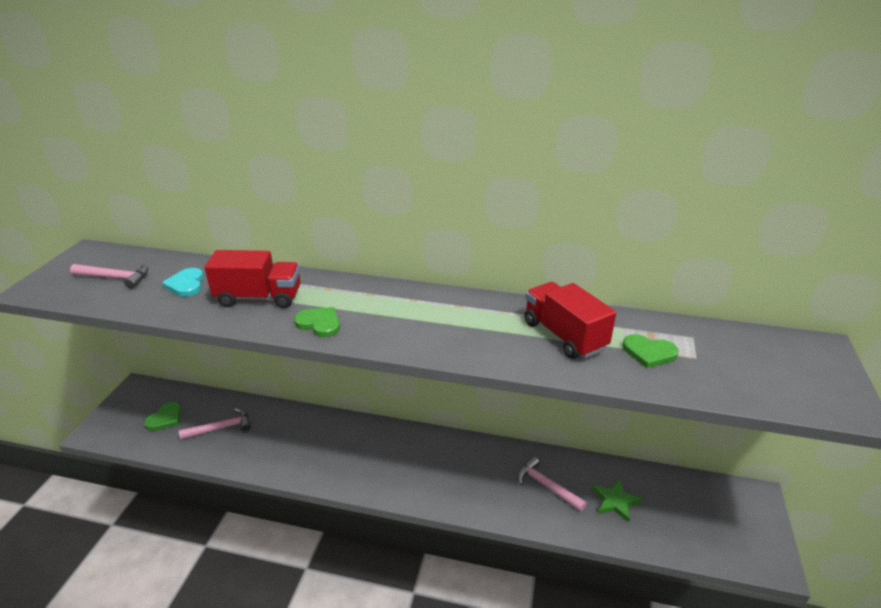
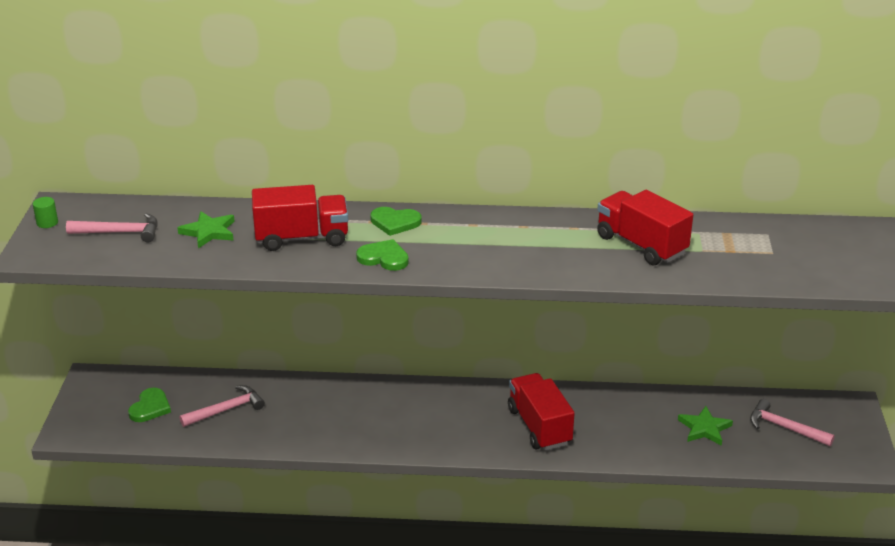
camera: 10 degrees left, 0 degrees up
(67, 264) = (47, 223): none -> green cylinder
(186, 284) = (209, 232): turquoise heart -> green star
(468, 479) = (539, 426): none -> red truck
(546, 486) = (627, 423): pink hammer -> pink hammer (784, 428)
(649, 353) = (727, 252): green heart -> green heart (395, 222)

